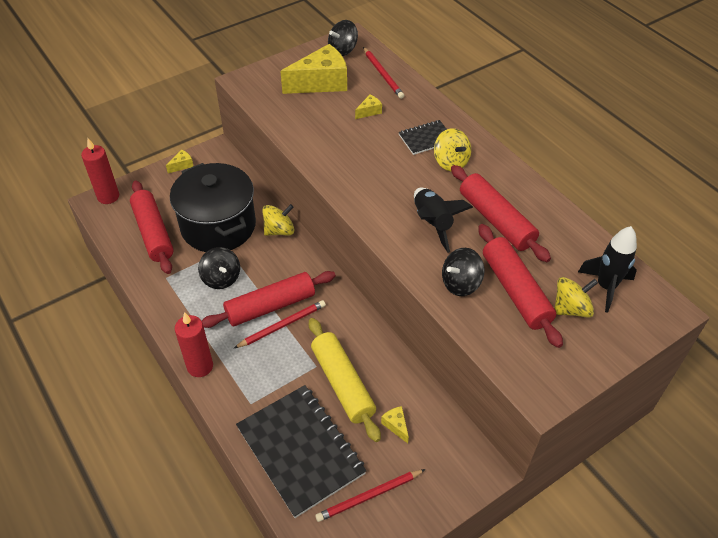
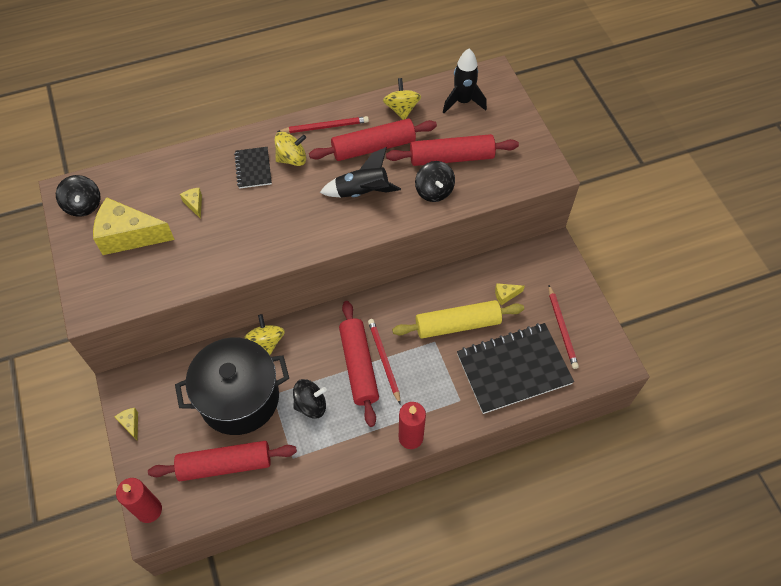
camera: 75 degrees left, 10 degrees up
(321, 83) = (129, 236): yellow cheese -> yellow cheese turned 75 degrees counterclockwise
(383, 74) = (142, 179): red pencil -> red pencil (325, 127)
(571, 308) = (477, 129): yellow spinning top -> yellow spinning top (401, 109)

